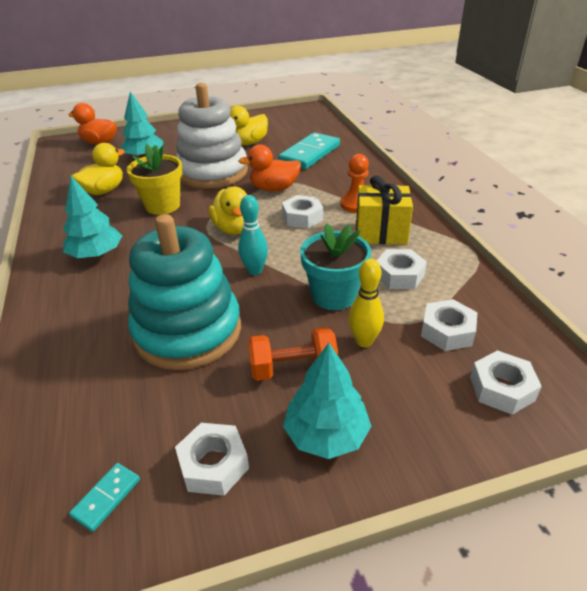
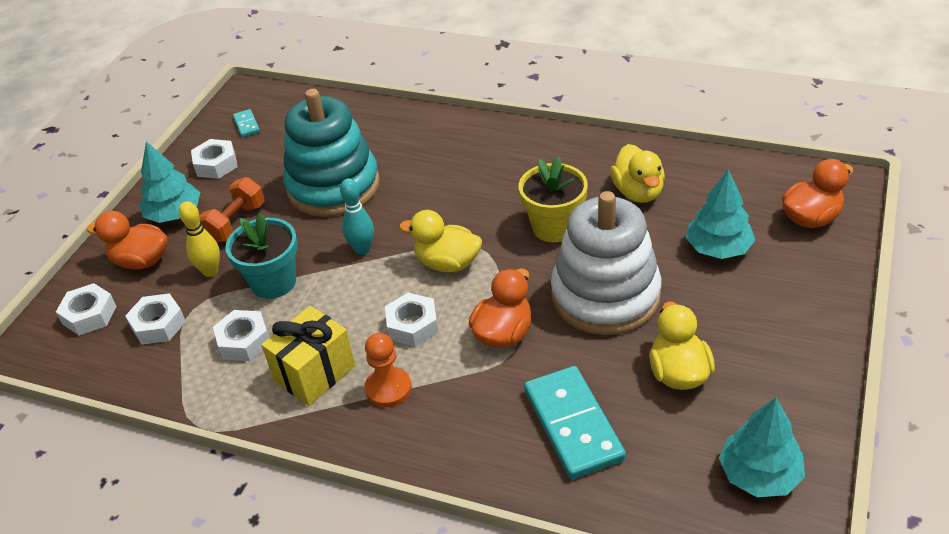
camera: 130 degrees right, 5 degrees up
(96, 254) = (498, 163): turquoise tree -> turquoise tree (759, 474)
(409, 405) = (141, 261): none -> orange duck

